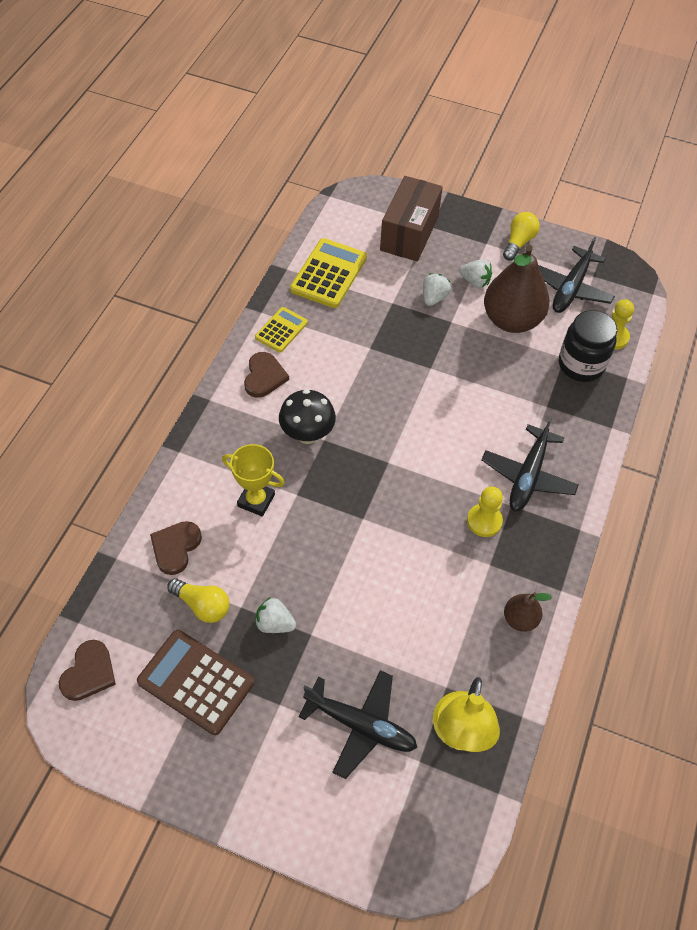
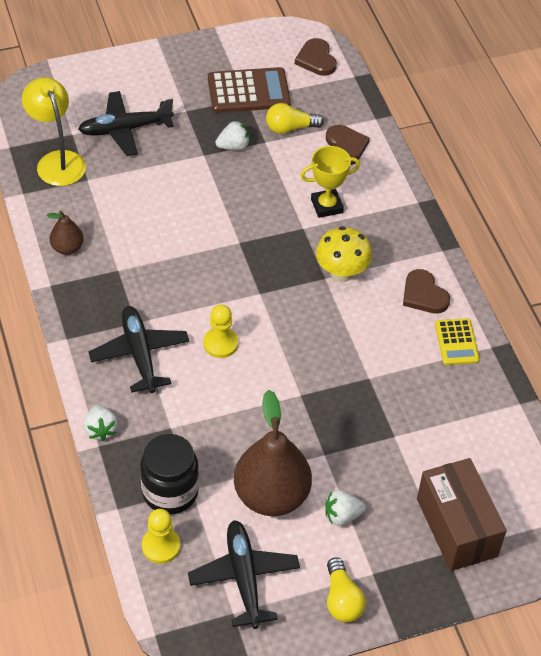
camera: 140 degrees right, 5 degrees down
(307, 434) = (341, 273): black mushroom -> yellow mushroom
(328, 274) = (479, 425): yellow calculator -> none
(434, 298) = (363, 468): white strawberry -> white strawberry (100, 430)
(484, 521) = (147, 297): yellow pawn -> yellow pawn (220, 343)

